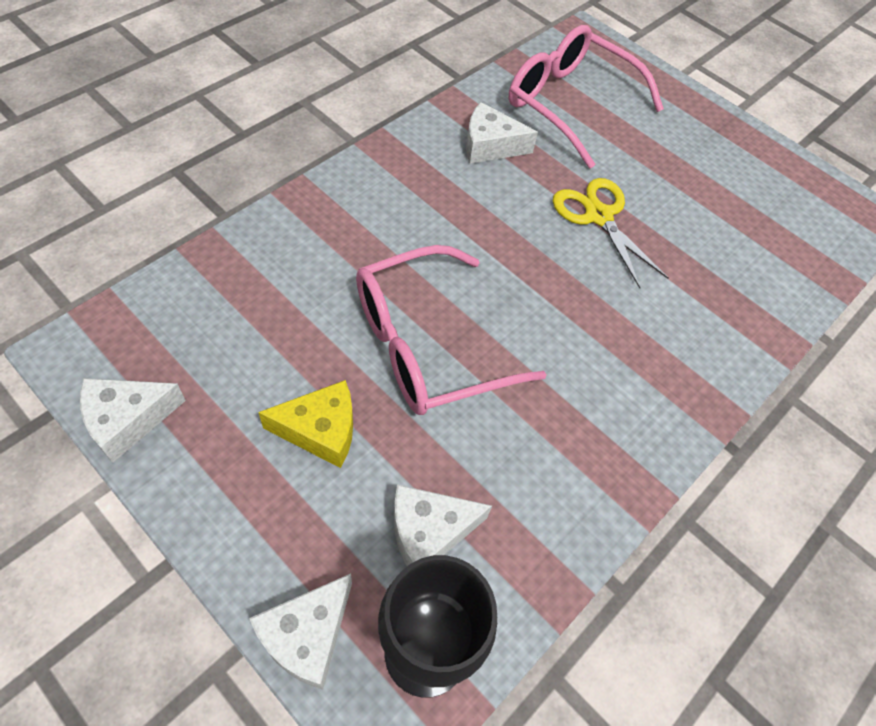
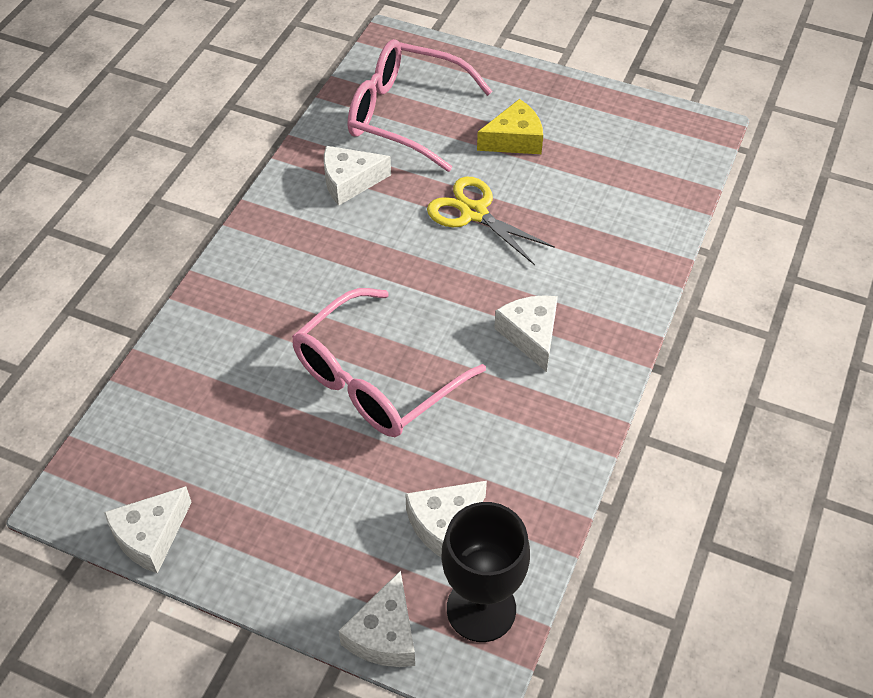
camera: 15 degrees left, 5 degrees down
(320, 430) = (318, 482): yellow cheese -> yellow cheese (514, 140)
(607, 359) = (531, 335): none -> white cheese

